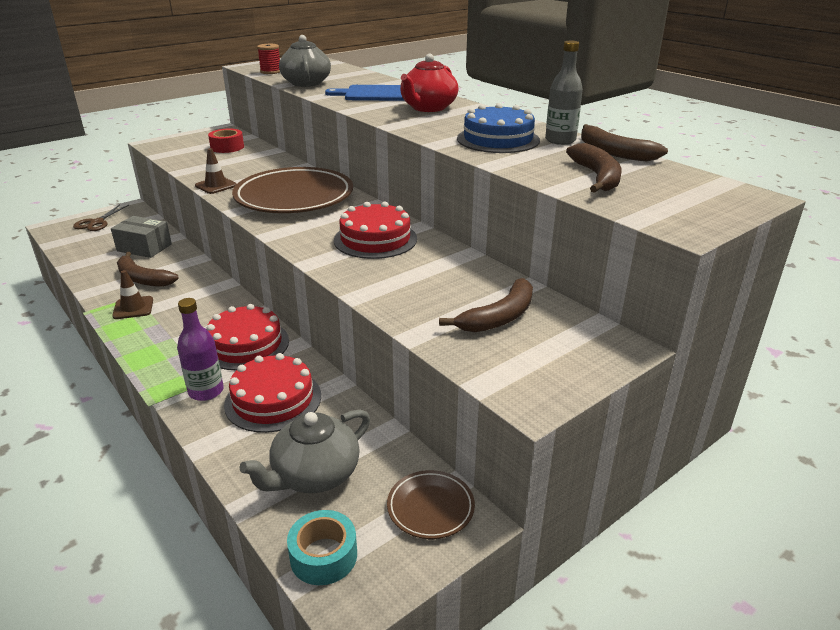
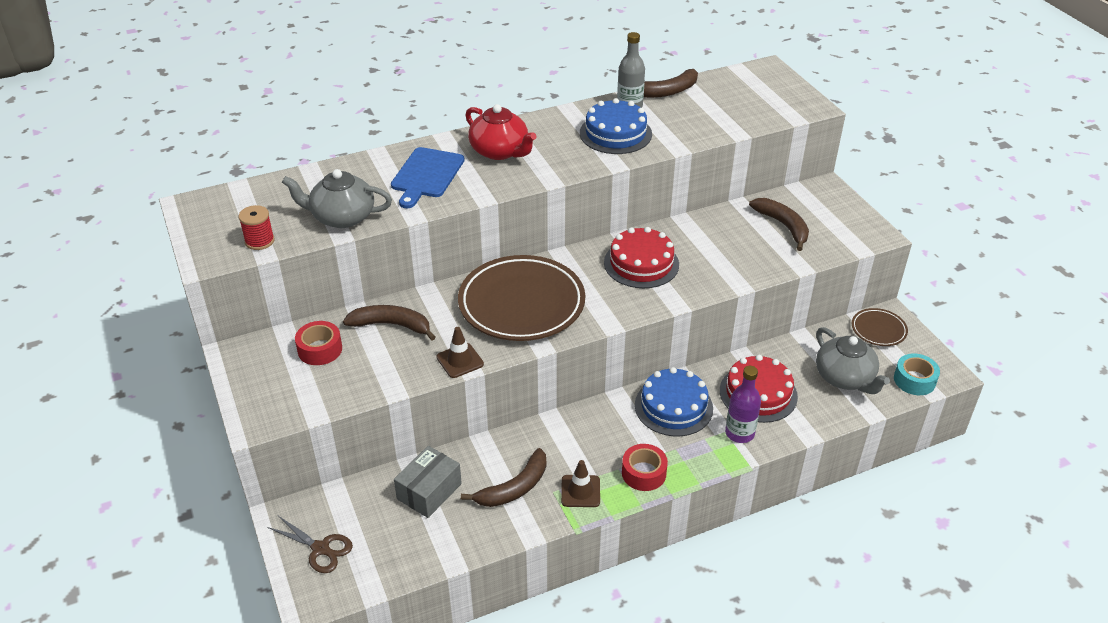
camera: 75 degrees left, 10 degrees up
(151, 337) = (644, 473): none -> red tape
(246, 344) = (673, 406): red cake -> blue cake
(597, 177) = (717, 112): brown banana -> brown banana (392, 325)

